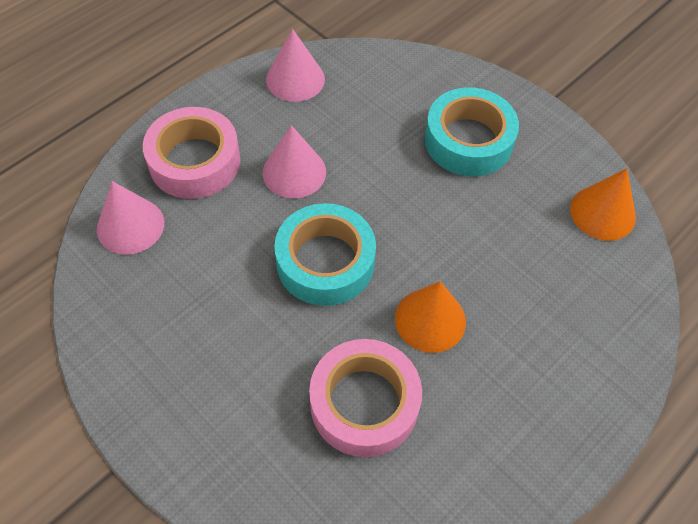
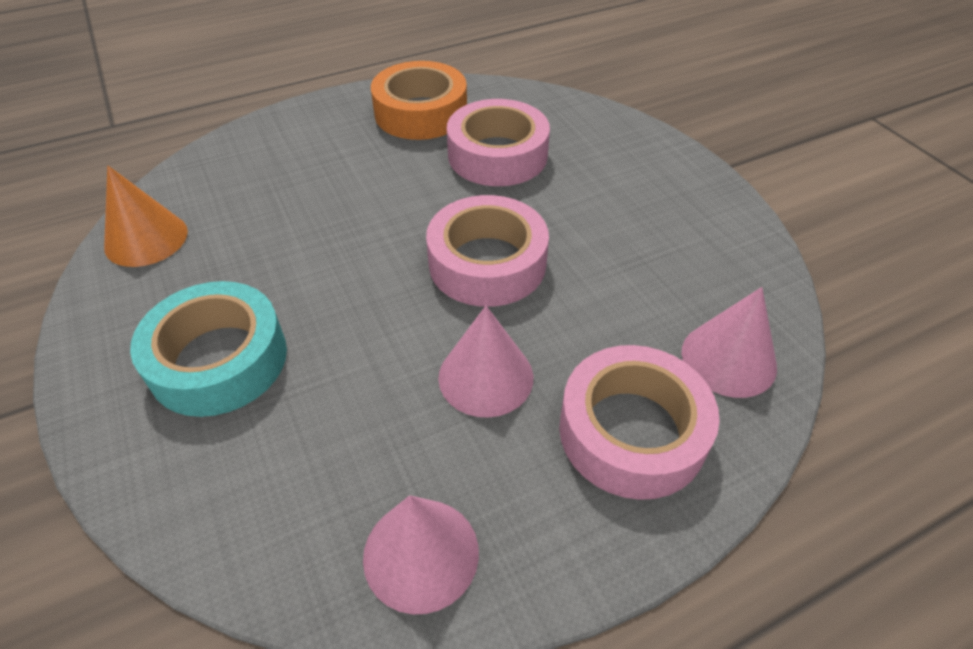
camera: 160 degrees left, 10 degrees down
(325, 262) = (487, 263): turquoise tape -> pink tape
(430, 320) = (404, 194): orange cone -> none
(479, 455) = (421, 113): none -> orange tape

